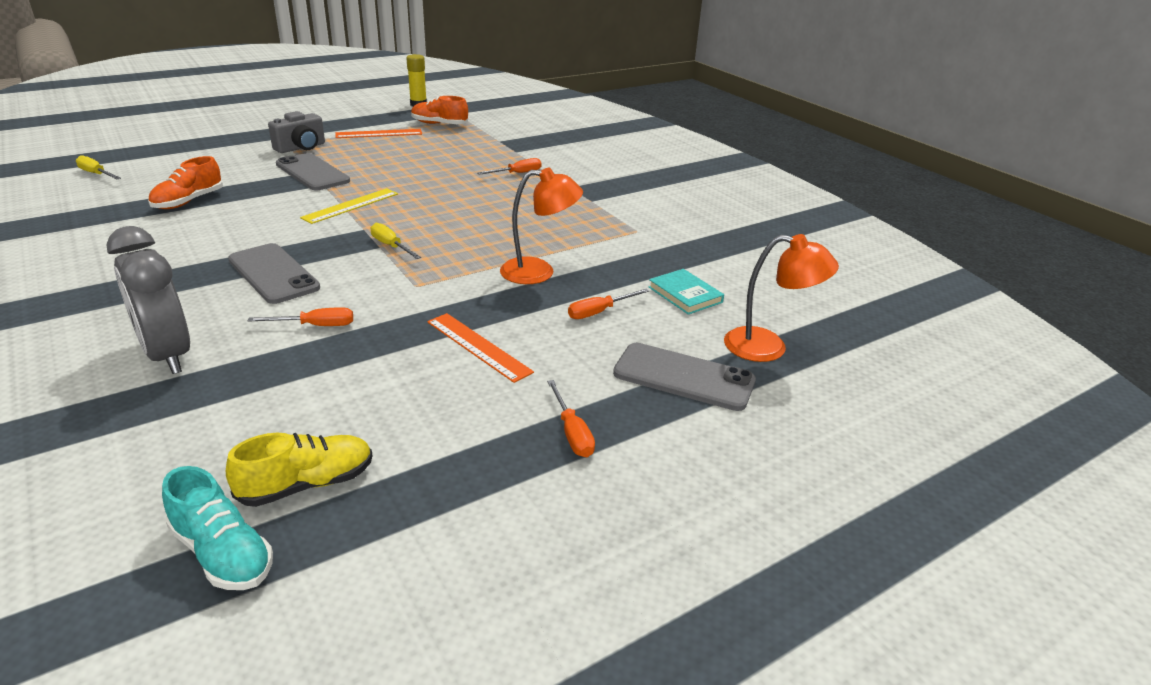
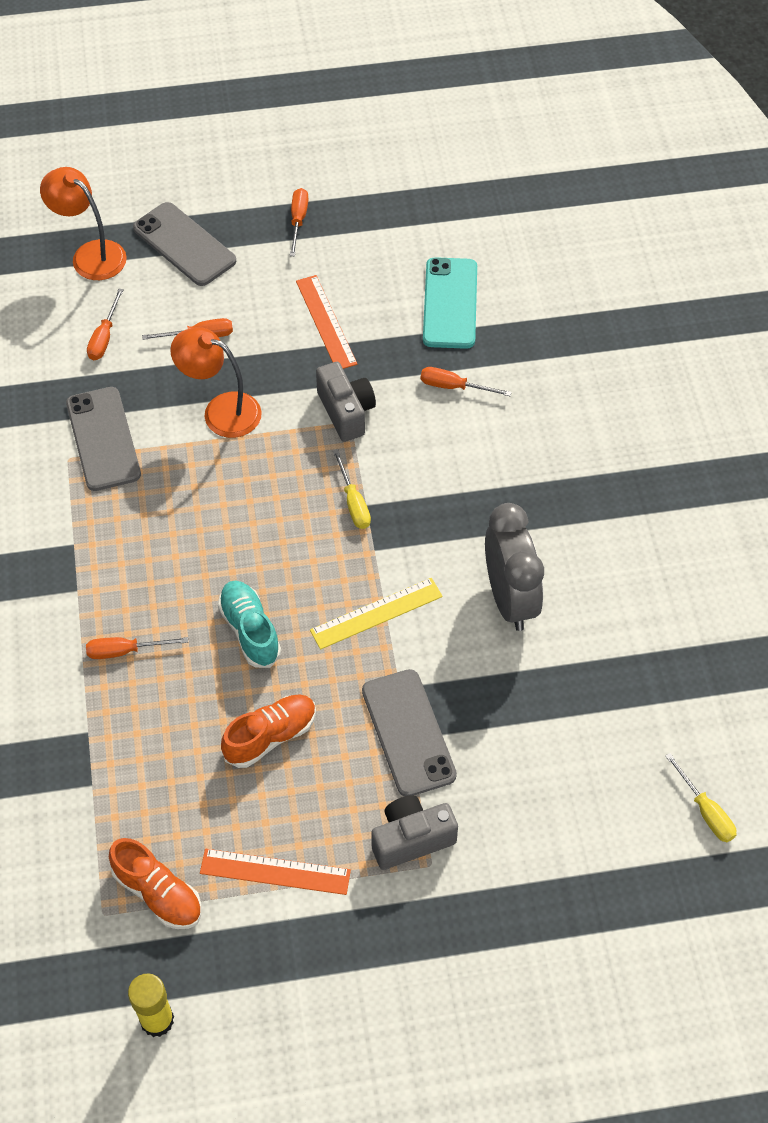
camera: 155 degrees left, 25 degrees up
(167, 355) = (577, 382): grey clock -> grey clock (510, 599)
(188, 201) = (574, 681): orange shoe -> orange shoe (270, 736)
(222, 553) = (533, 200): turquoise shoe -> turquoise shoe (250, 630)
(273, 274) = (483, 481): grey phone -> grey phone (103, 439)
(307, 484) = (482, 230): yellow shoe -> none
(336, 392) = (450, 303): none -> turquoise phone
(422, 291) = (346, 412): none -> grey camera
(685, 294) = (104, 337): turquoise book -> orange screwdriver

